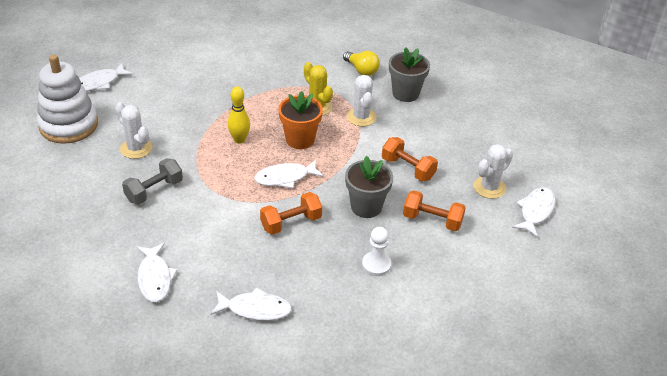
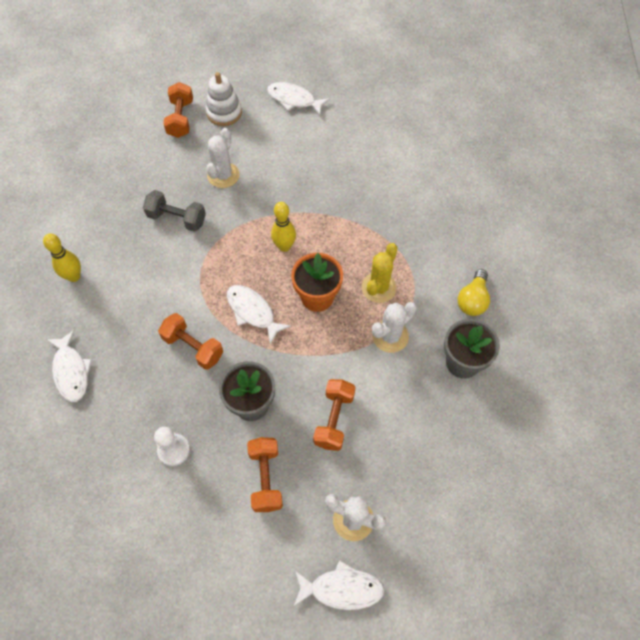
camera: 65 degrees right, 20 degrees up
(46, 153) = (181, 119): none -> orange dumbbell
(69, 125) = (224, 113): white stacking toy -> white stacking toy, size x0.62
(155, 278) = (74, 276): white fish -> yellow bowling pin

